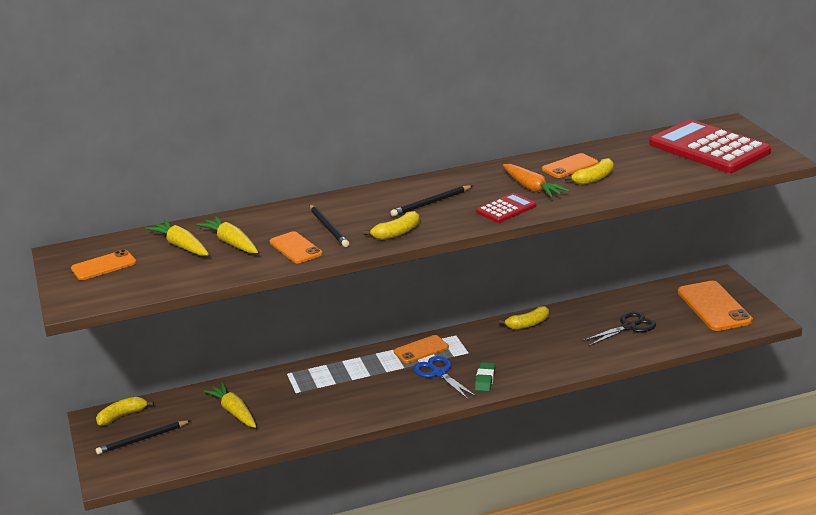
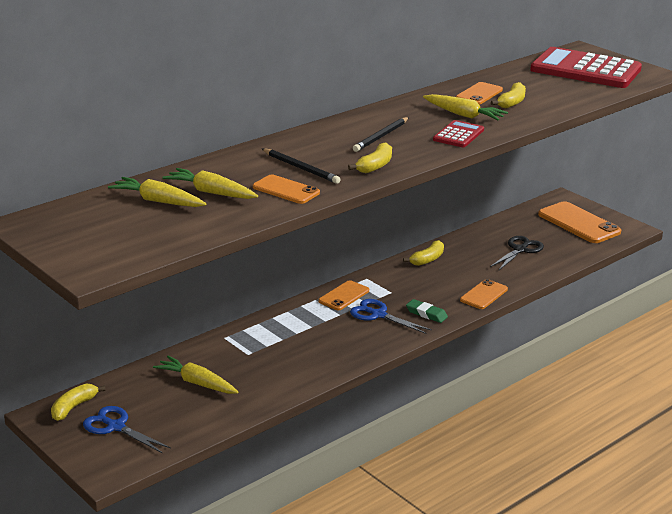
camera: 25 degrees left, 0 degrees up
(103, 266) = (88, 230): orange phone -> orange phone (483, 295)
(142, 439) = (116, 427): black pencil -> blue scissors
(485, 379) = (426, 314): green eraser -> green eraser turned 45 degrees counterclockwise
(532, 188) = (464, 115): orange carrot -> yellow carrot

